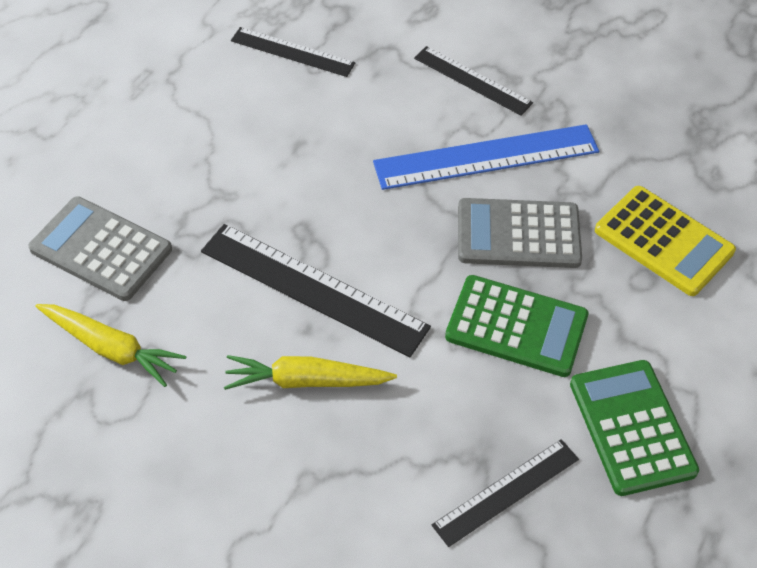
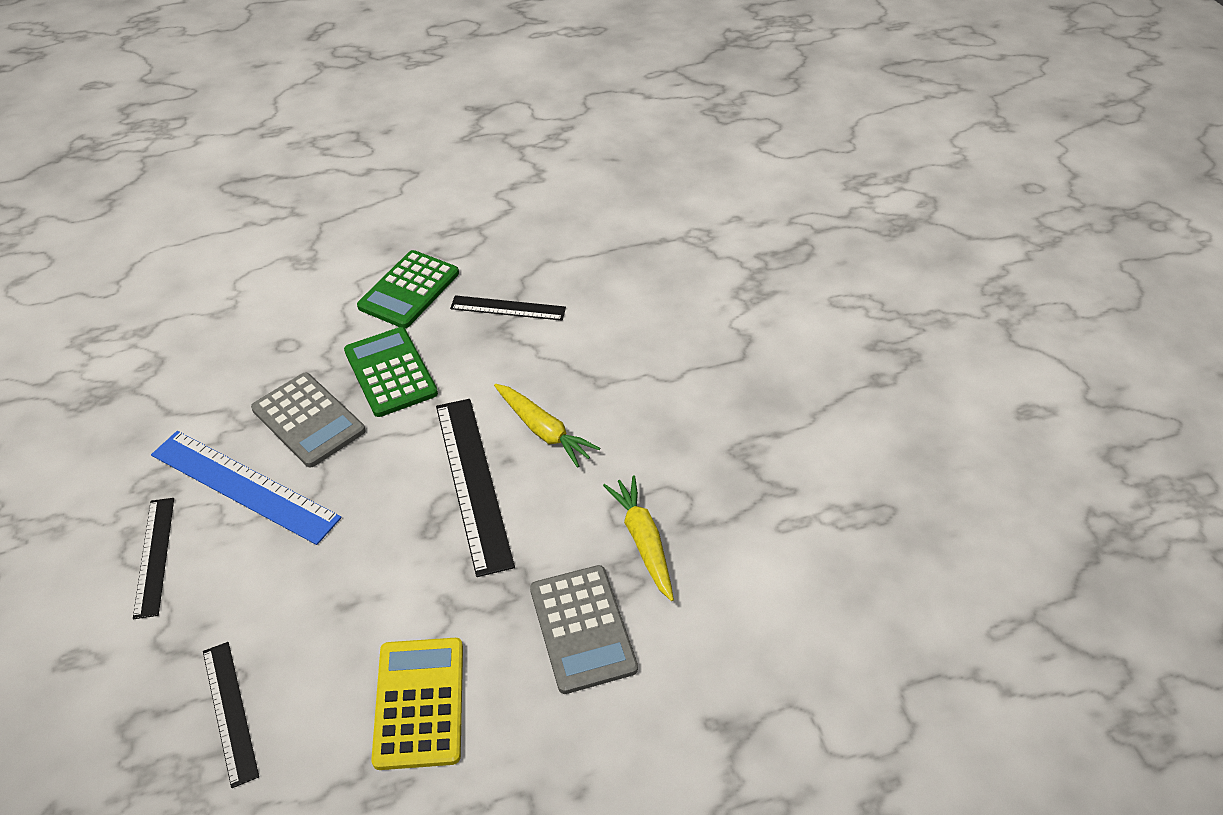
camera: 135 degrees left, 5 degrees down
(663, 241) = (241, 354): yellow calculator -> yellow calculator (419, 702)

